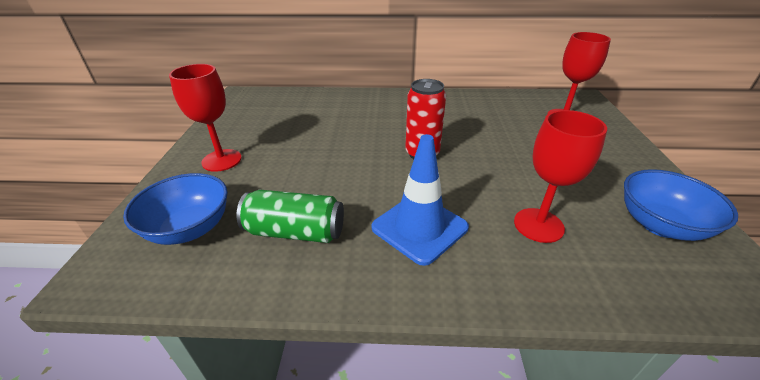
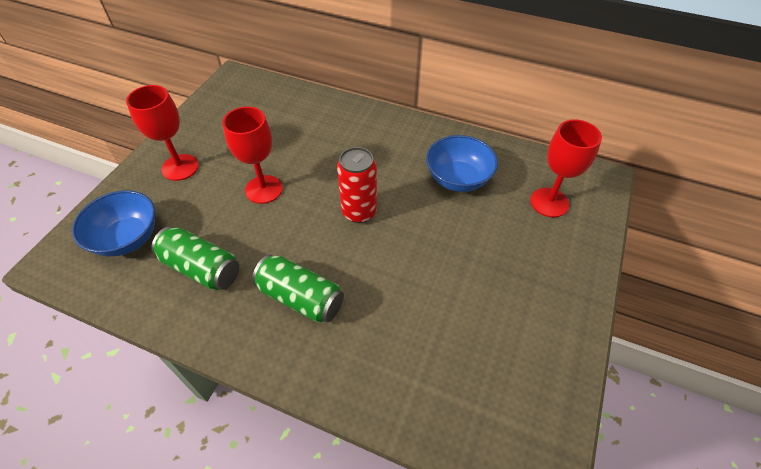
camera: 20 degrees right, 15 degrees up
(419, 227) = (300, 298): blue traffic cone -> green can
(538, 225) = (404, 331): red goblet -> red goblet (264, 189)
(660, 225) = (519, 370): blue bowl -> blue bowl (458, 179)

